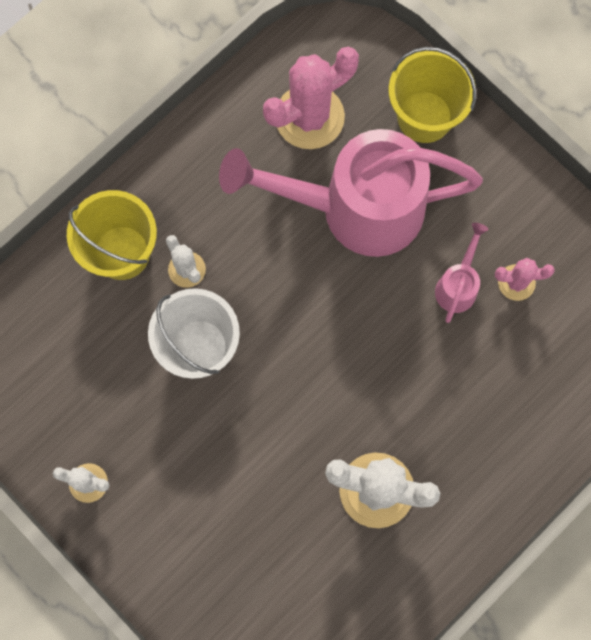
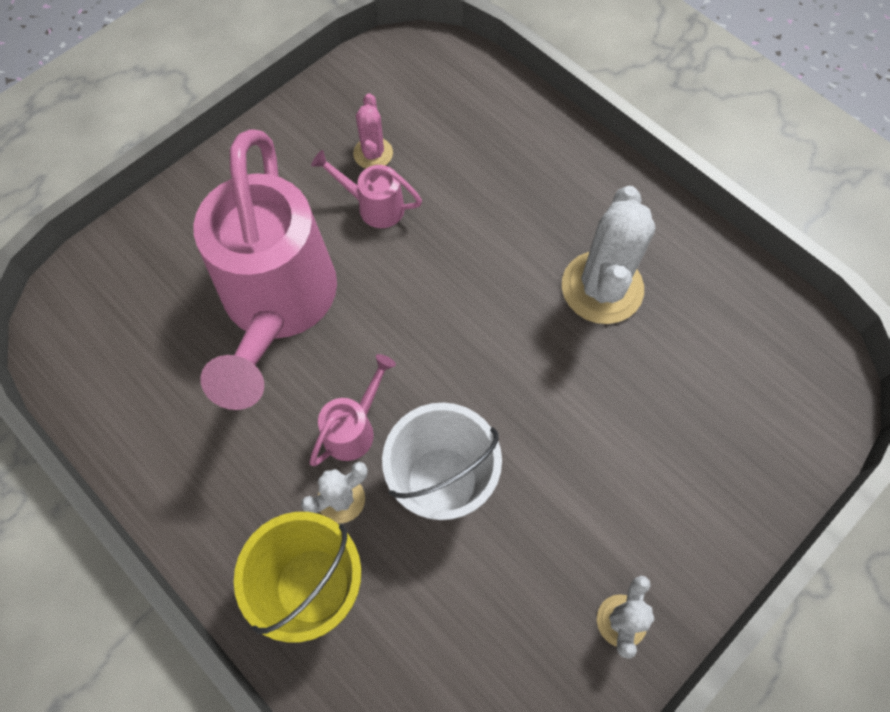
camera: 90 degrees left, 10 degrees down
(244, 276) = (354, 428): none -> pink watering can
(309, 117) = (156, 354): pink cactus -> none
(424, 117) = (174, 233): yellow bucket -> none

